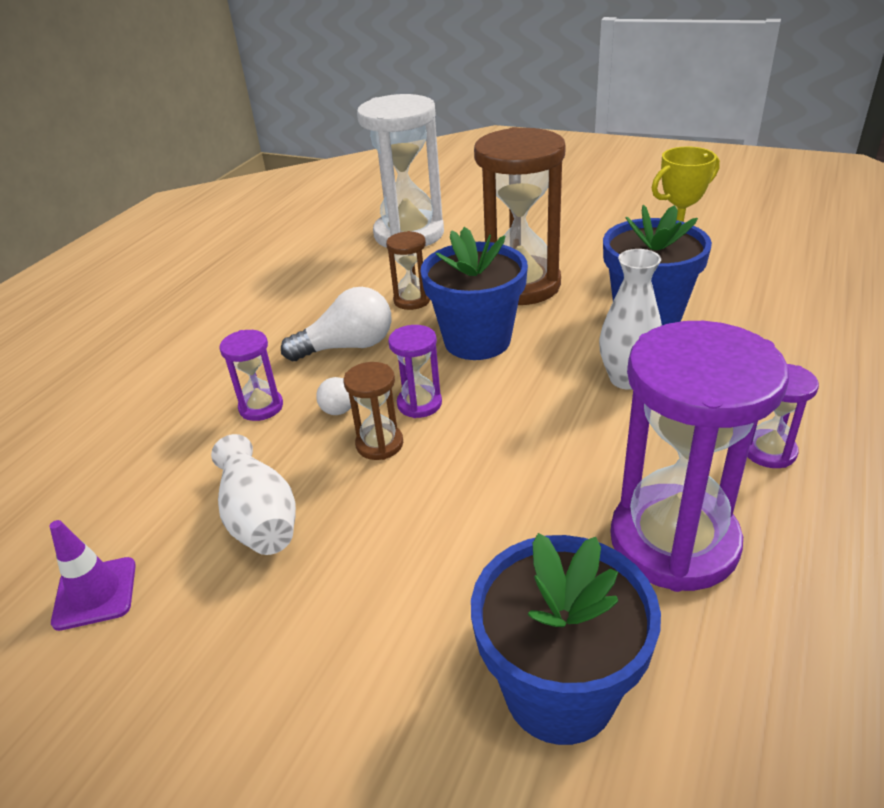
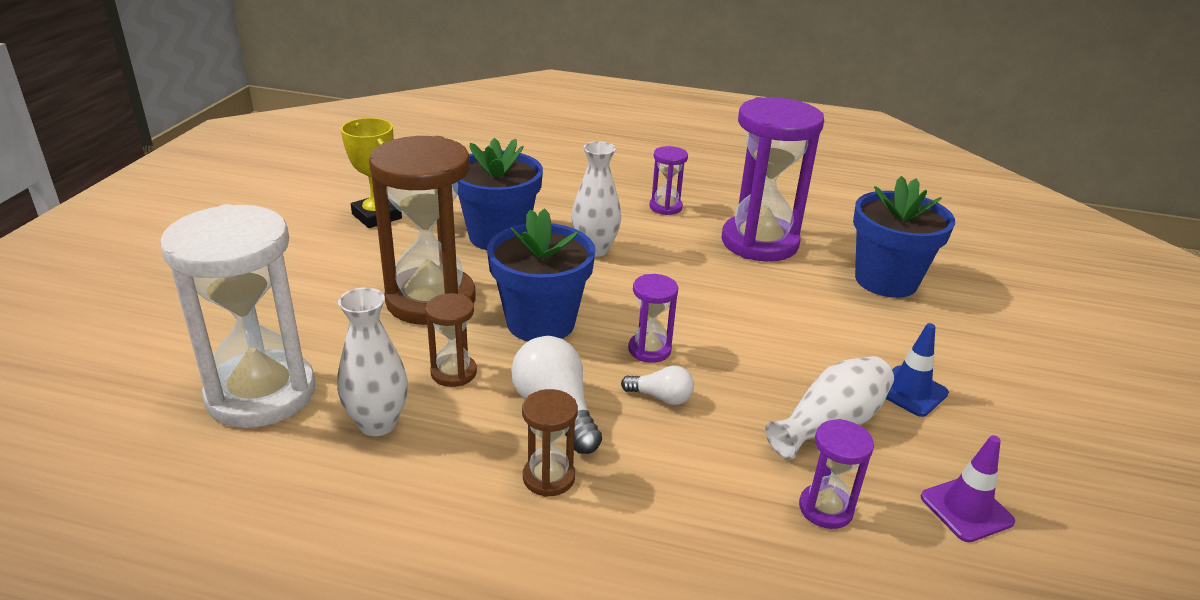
camera: 105 degrees left, 5 degrees down
(261, 407) = (681, 460): purple hourglass -> purple hourglass (825, 508)
(281, 614) = (910, 391): none -> blue traffic cone
(363, 275) = (378, 423): none -> white vase
(379, 444) = (712, 367): brown hourglass -> brown hourglass (548, 477)

